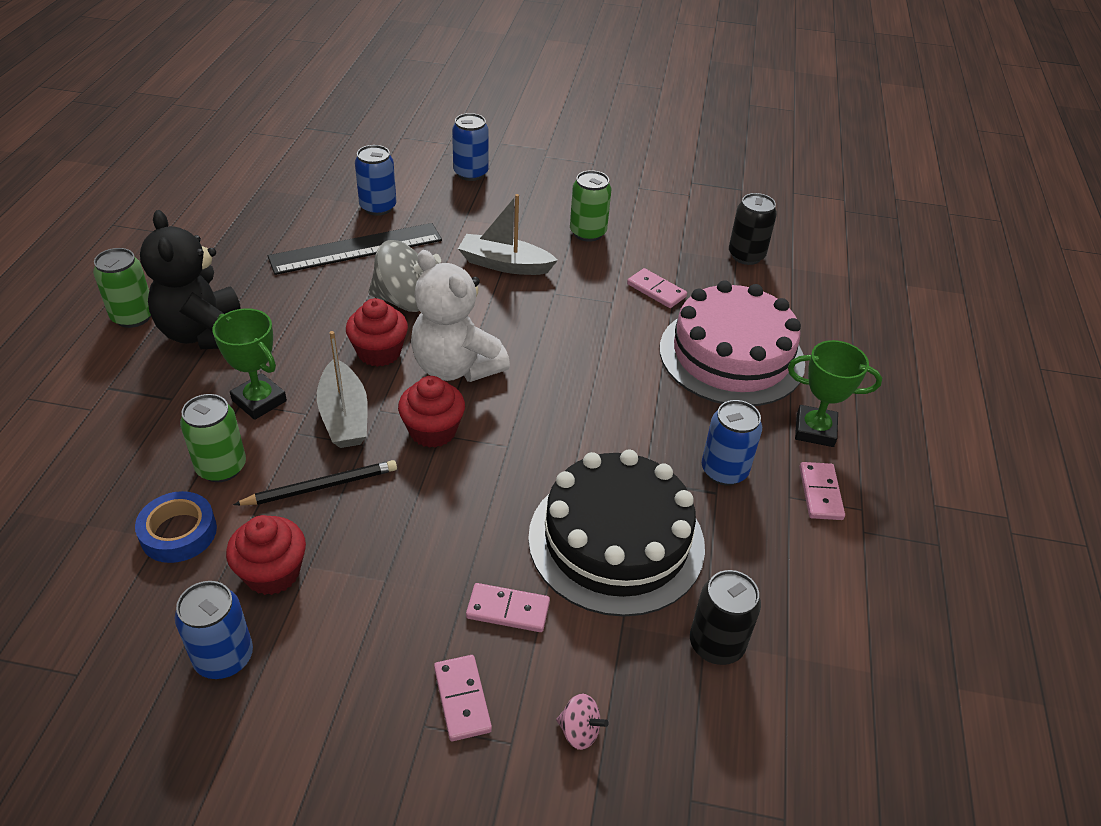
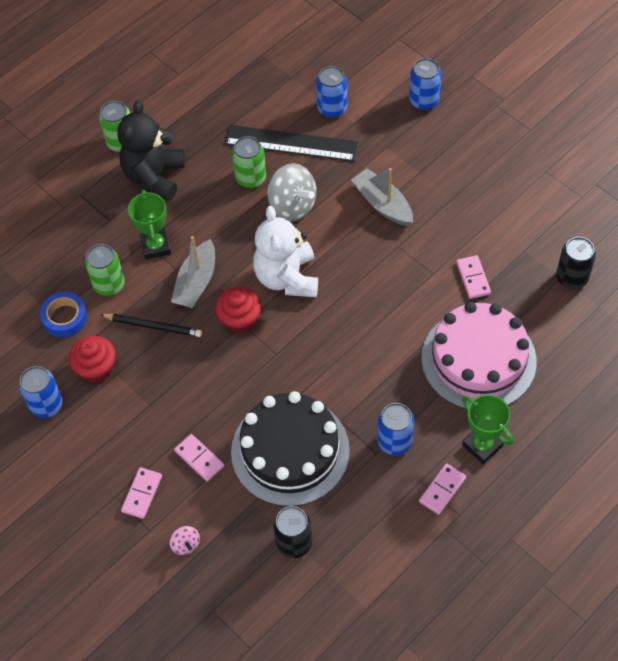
camera: 40 degrees right, 15 degrees up
(379, 352) = (248, 242): red cupcake -> none
(588, 233) = (466, 201): green can -> green can (251, 178)

